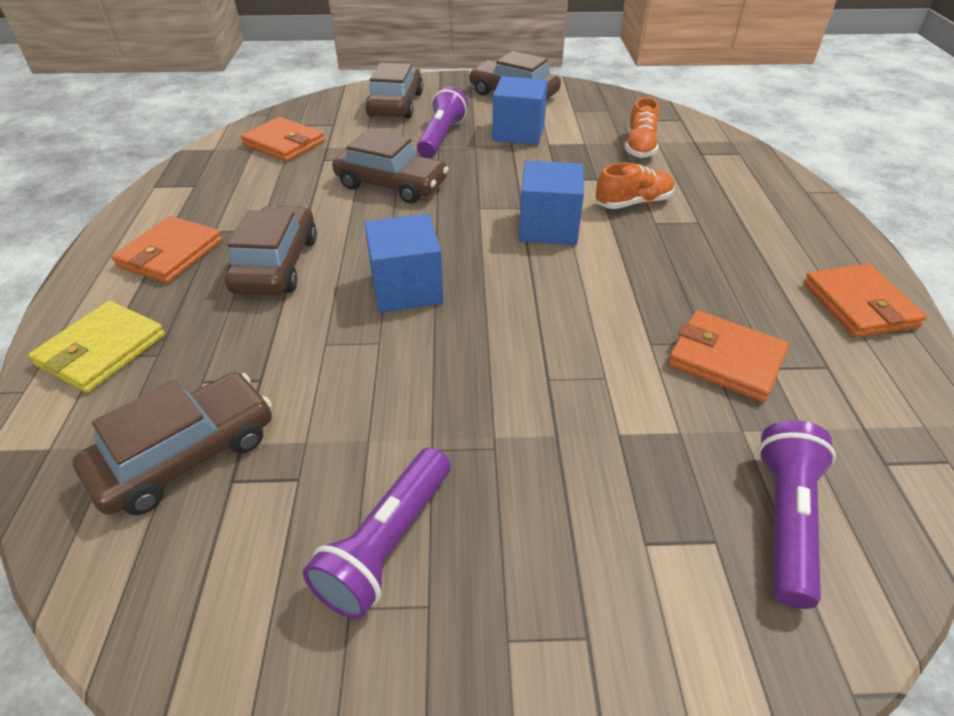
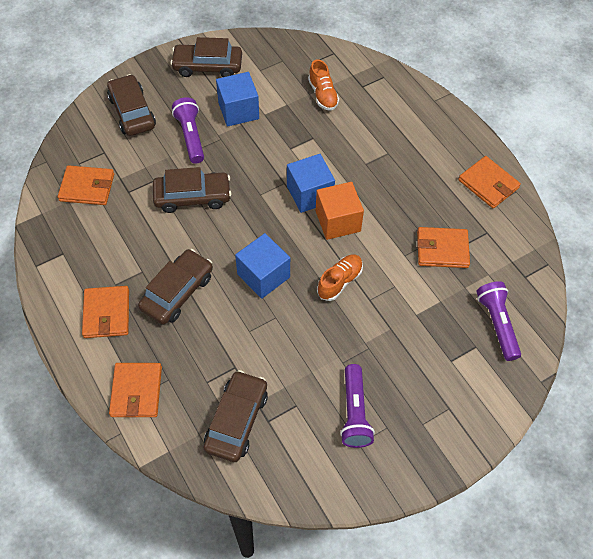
camera: 30 degrees left, 15 degrees up
(102, 350) = (136, 391): yellow wallet -> orange wallet
(277, 264) = (177, 292): brown car -> brown car turned 60 degrees clockwise
(567, 267) = (338, 221): none -> orange cube
(633, 203) = (345, 152): orange shoe -> orange shoe (339, 281)

